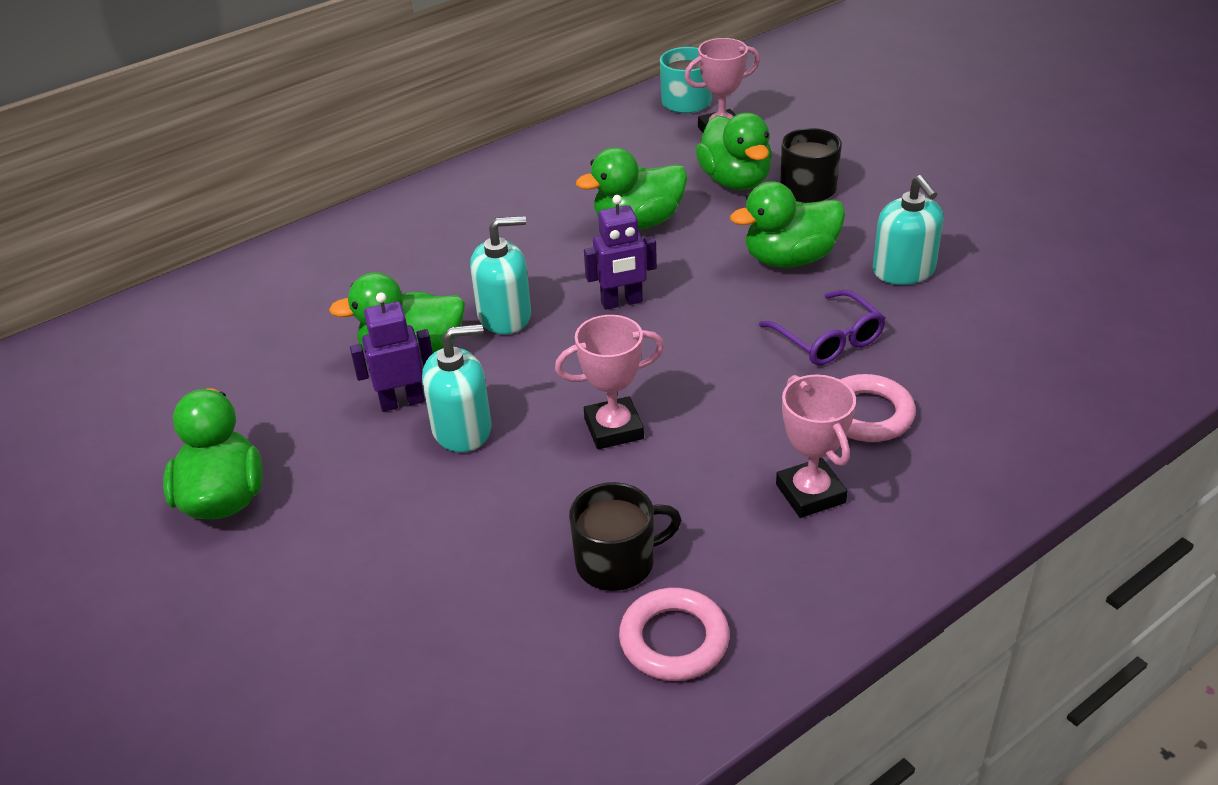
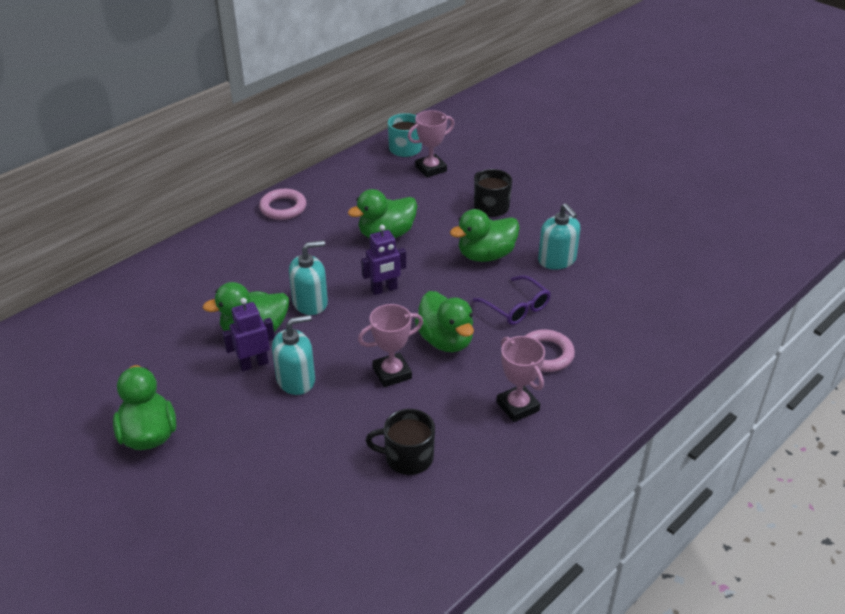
camera: 10 degrees left, 0 degrees up
(617, 562) = (407, 457): black mug -> black mug turned 150 degrees counterclockwise
(674, 640) = (448, 502): pink ring -> pink ring (283, 208)
(735, 181) = (444, 203): green duck -> green duck (445, 340)

